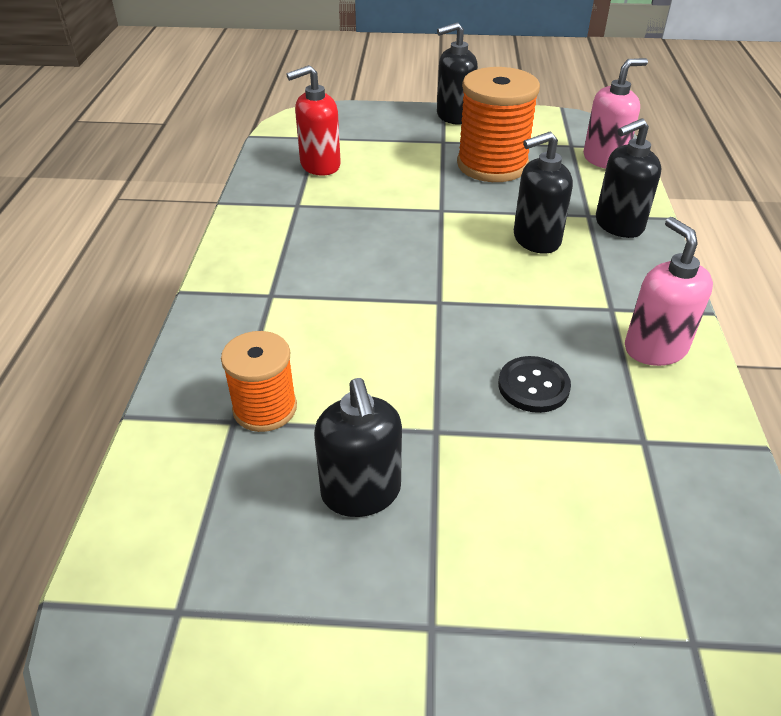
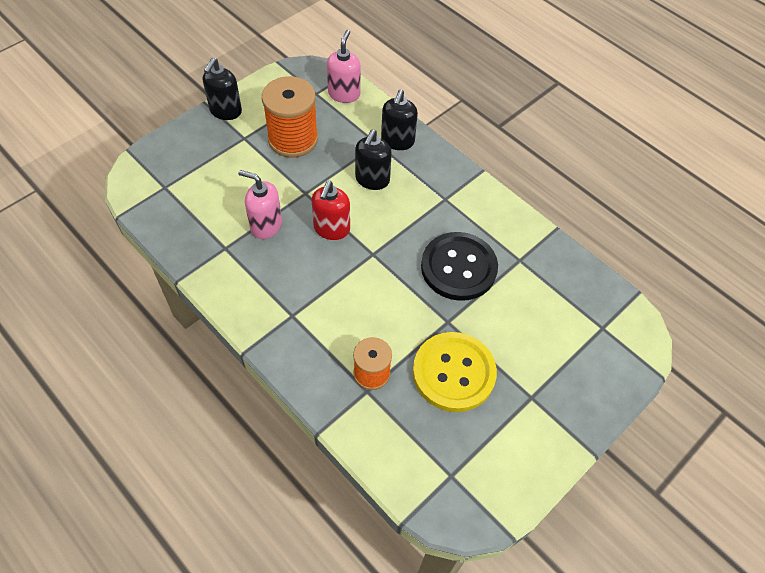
camera: 50 degrees left, 15 degrees up
(319, 165) = (198, 209): red soap dispenser -> red soap dispenser (331, 229)
(361, 492) = (453, 373): black soap dispenser -> yellow button
(533, 386) = (458, 267): black button -> black button, size x1.97
(655, 348) = (481, 208): pink soap dispenser -> pink soap dispenser (266, 225)

